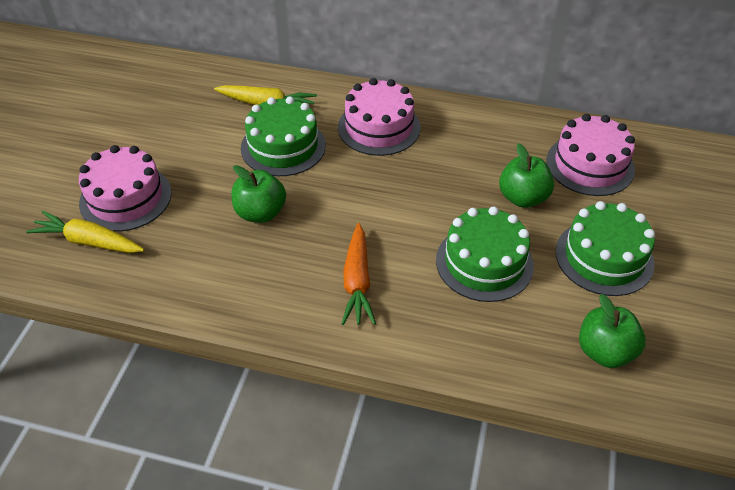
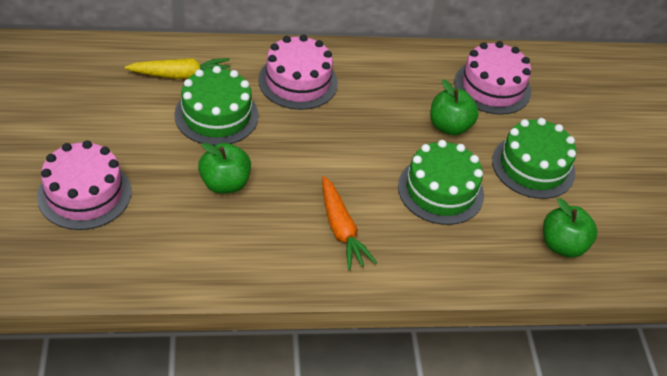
camera: 25 degrees left, 0 degrees up
(89, 241) = (69, 244): yellow carrot -> none

